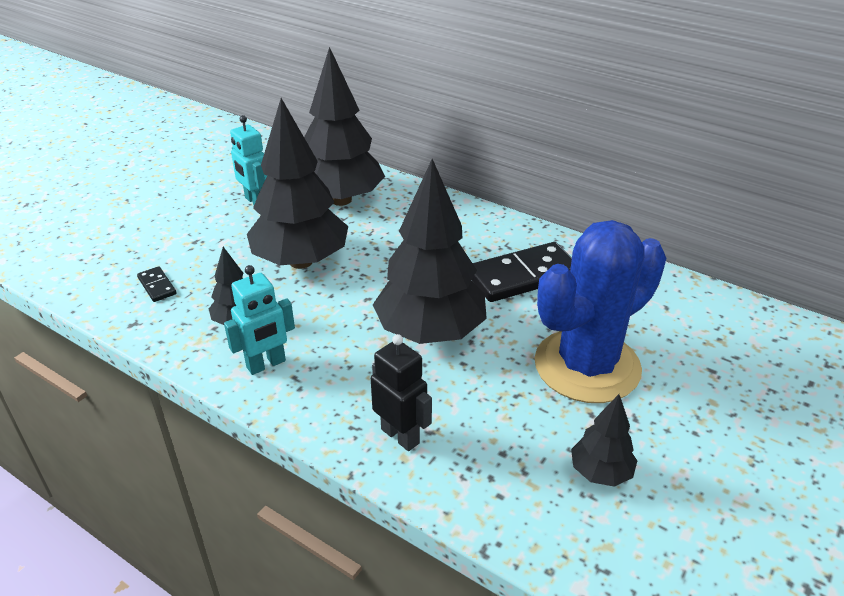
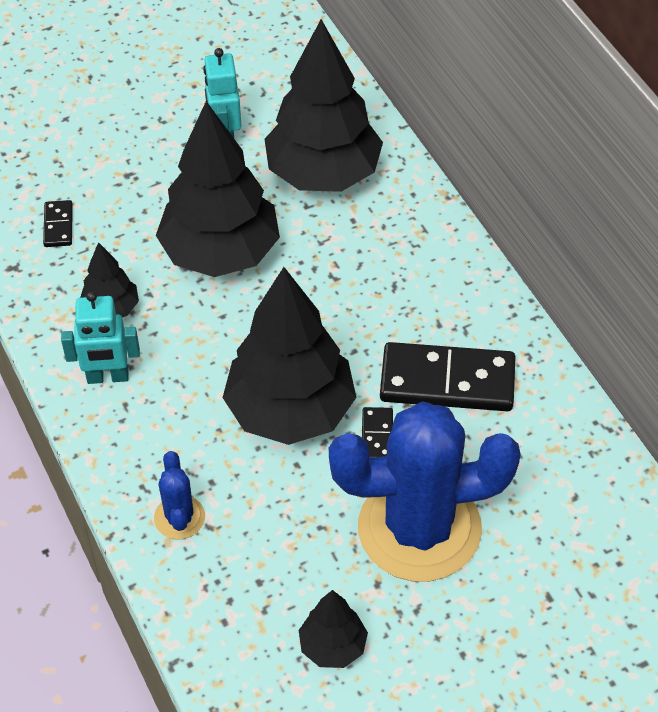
camera: 30 degrees right, 15 degrees up
(400, 436) = (179, 517): black robot -> blue cactus
(505, 323) = (377, 436): none -> black domino

